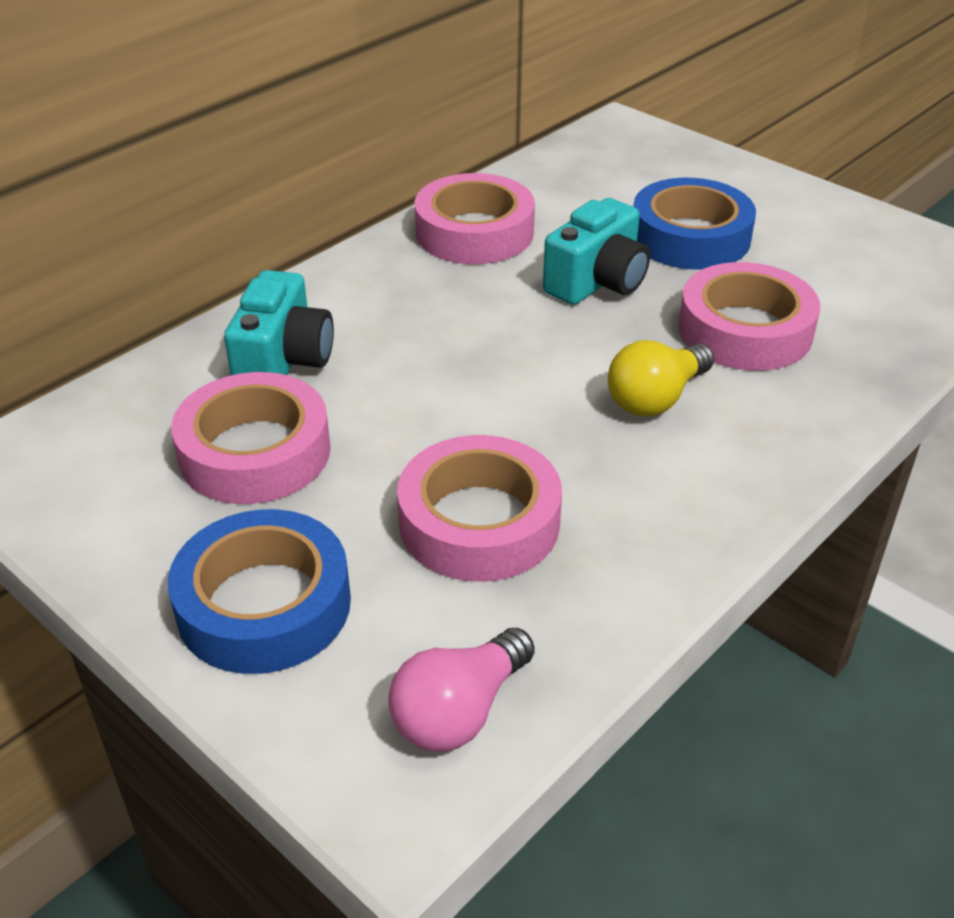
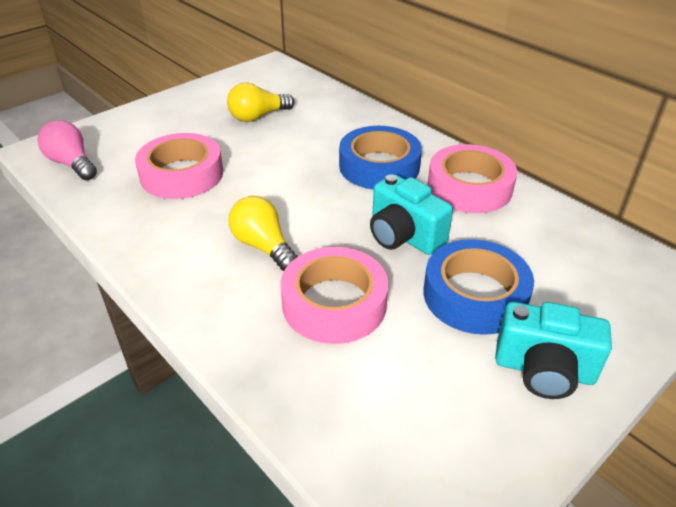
camera: 95 degrees right, 0 degrees up
(255, 452) = (258, 116): pink tape -> yellow light bulb
(264, 605) = (158, 121): blue tape -> blue tape (379, 166)
(284, 362) = (328, 122): turquoise camera -> turquoise camera (544, 370)

